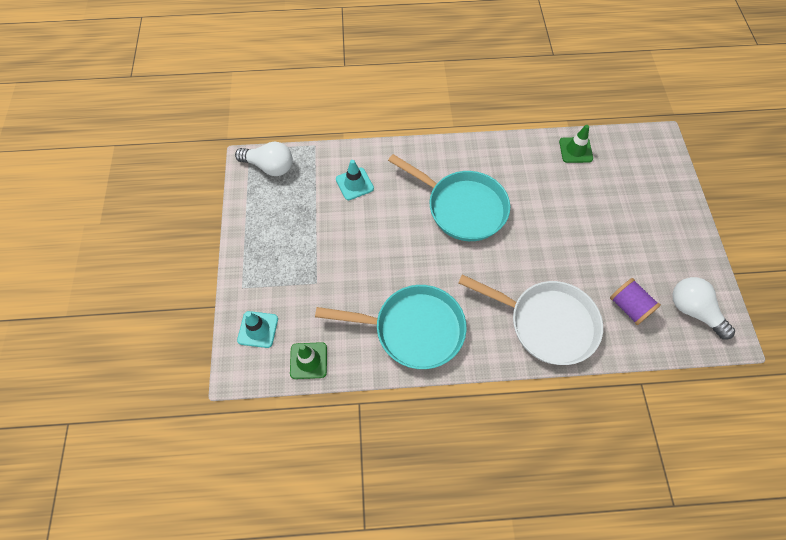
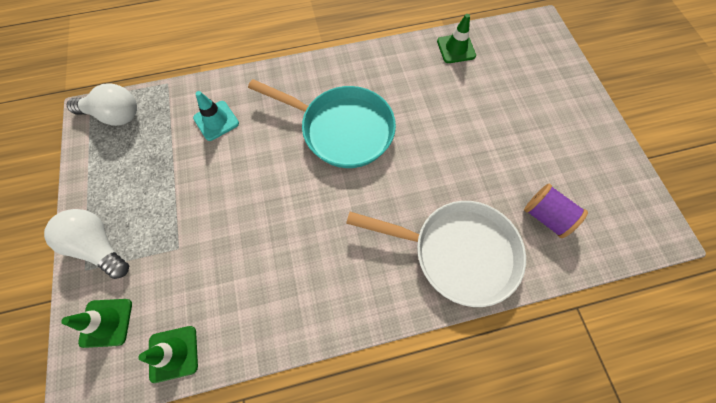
camera: 10 degrees left, 5 degrees up
(258, 329) = (106, 322): turquoise traffic cone -> green traffic cone
(413, 329) = (301, 288): turquoise pan -> none
(693, 311) = (616, 208): white light bulb -> white light bulb (99, 246)

